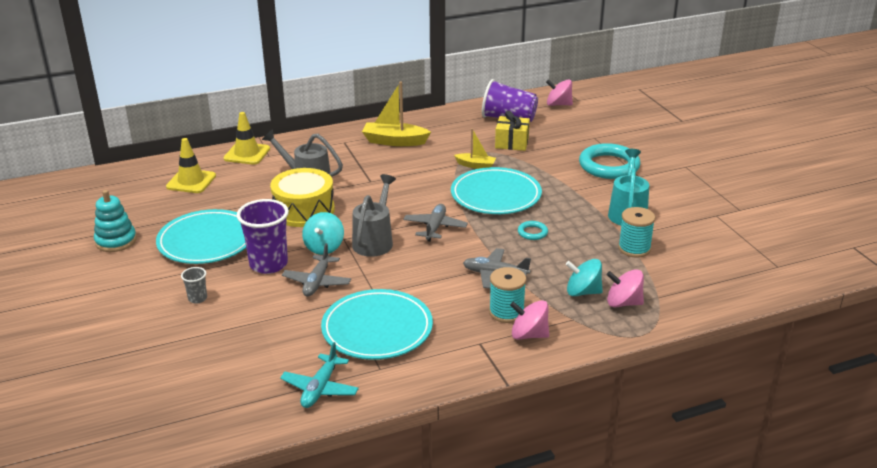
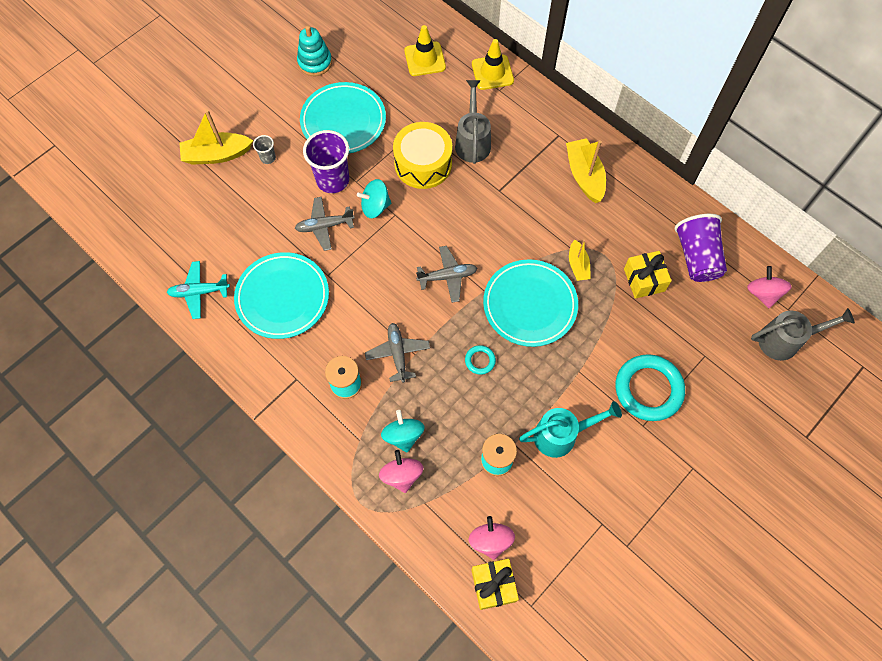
camera: 65 degrees right, 35 degrees up
(153, 333) = (217, 155): none -> yellow boat
(375, 241) = (403, 239): grey watering can -> grey watering can (785, 340)
(529, 335) = (322, 412): pink spinning top -> pink spinning top (490, 540)
(753, 280) = (493, 585): none -> yellow gift

